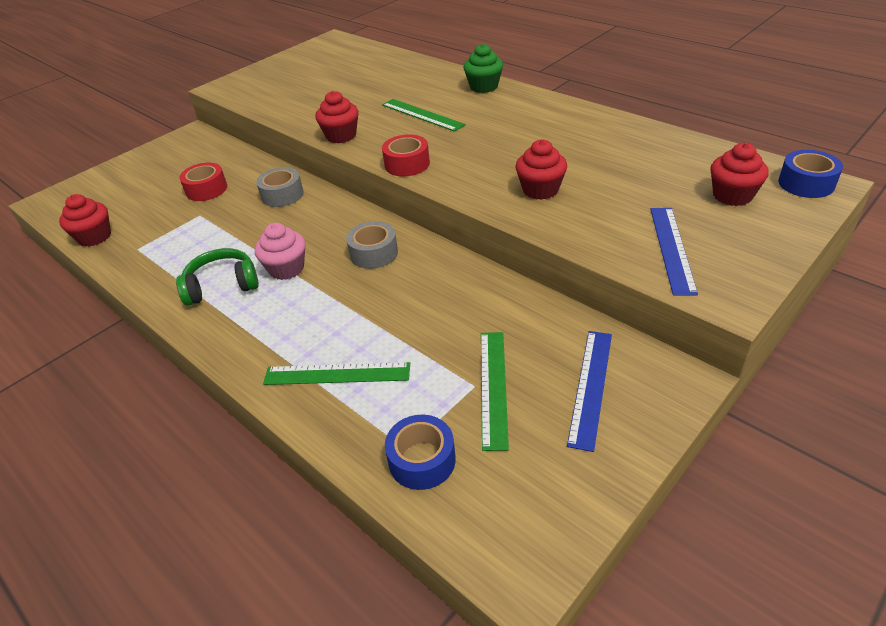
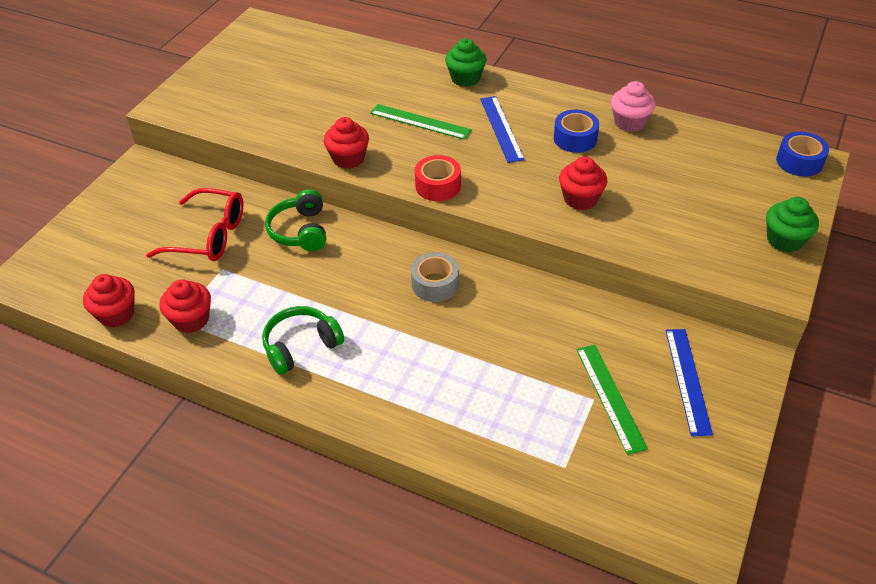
camera: 20 degrees left, 5 degrees up
(206, 189) = (209, 236): red tape -> red glasses
(282, 195) = (300, 231): grey tape -> green headphones
(286, 269) = (356, 316): pink cupcake -> pink cupcake (629, 122)
(337, 374) = (468, 413): green ruler -> none
(422, 460) = (583, 474): blue tape -> blue tape (575, 138)
(672, 249) = (717, 245): blue ruler -> blue ruler (501, 128)
(732, 195) = (746, 182): red cupcake -> red cupcake (191, 319)
(756, 254) = (784, 240): none -> green cupcake

